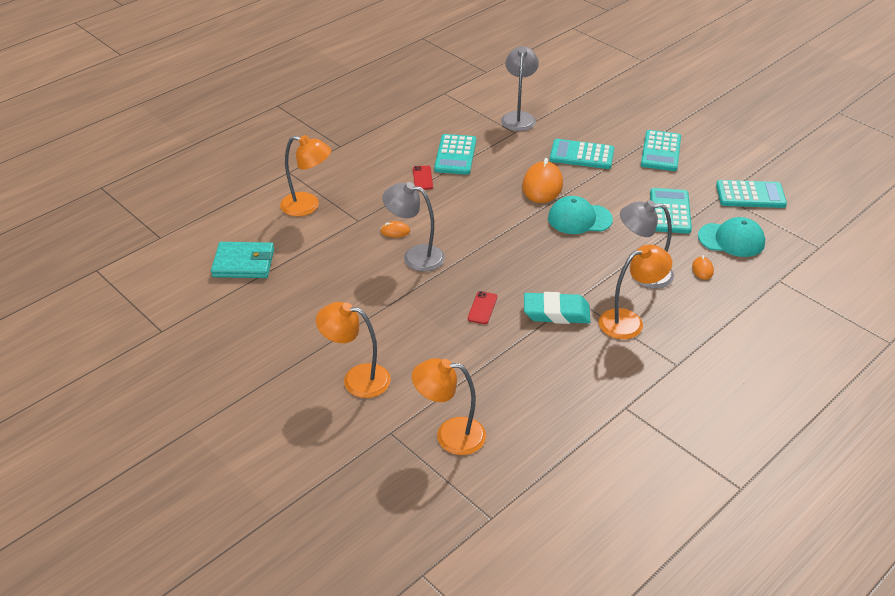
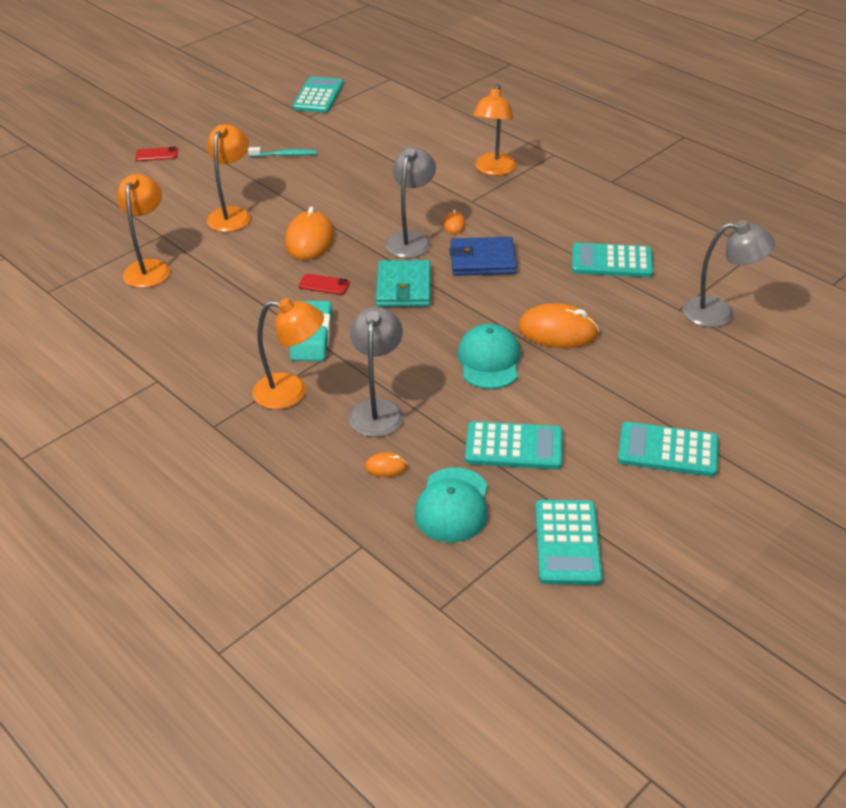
camera: 90 degrees right, 0 degrees up
(243, 263) = (399, 144): turquoise wallet -> turquoise wallet (404, 287)
(243, 346) = (285, 155): none -> turquoise toothbrush
(410, 320) = (309, 240): none -> orange mouse
(422, 178) = (557, 239): red phone -> red phone (156, 154)
(450, 217) = (482, 260): none -> blue wallet
(581, 155) = (638, 368): turquoise calculator -> turquoise calculator (318, 96)
(629, 321) = (291, 392): orange lamp -> orange lamp turned 60 degrees counterclockwise

